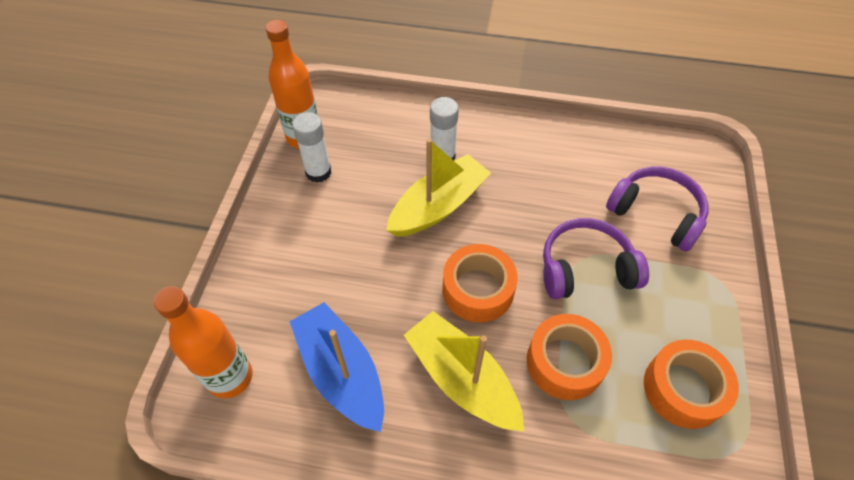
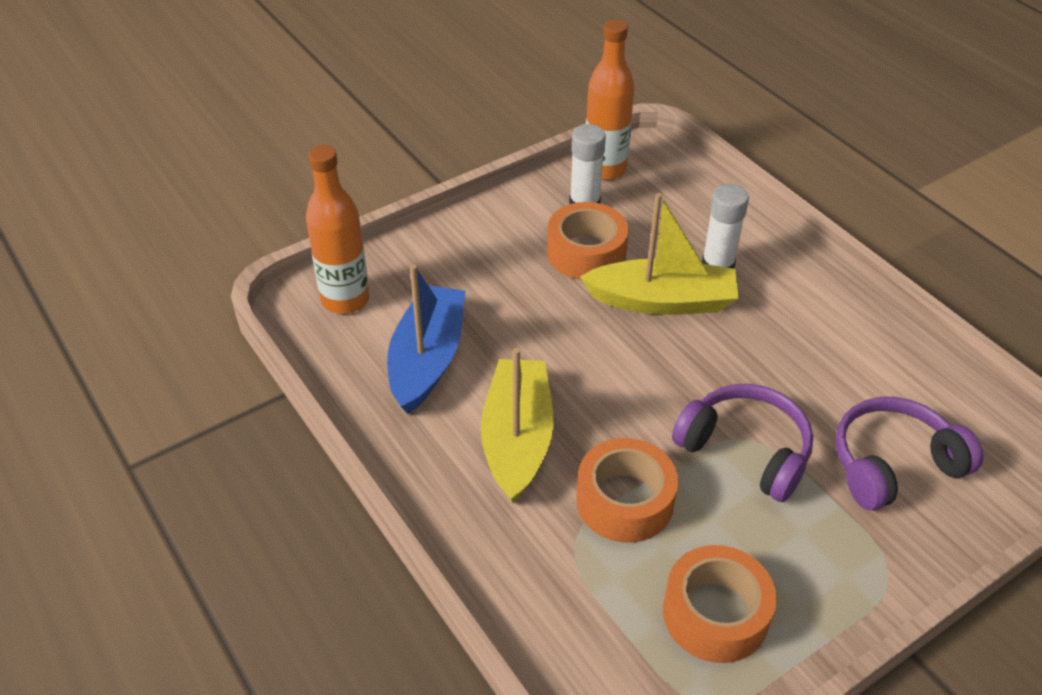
camera: 45 degrees right, 10 degrees down
(478, 289) = (615, 388): orange tape -> orange tape (586, 252)
(656, 213) = (893, 464): purple headphones -> purple headphones turned 105 degrees counterclockwise

